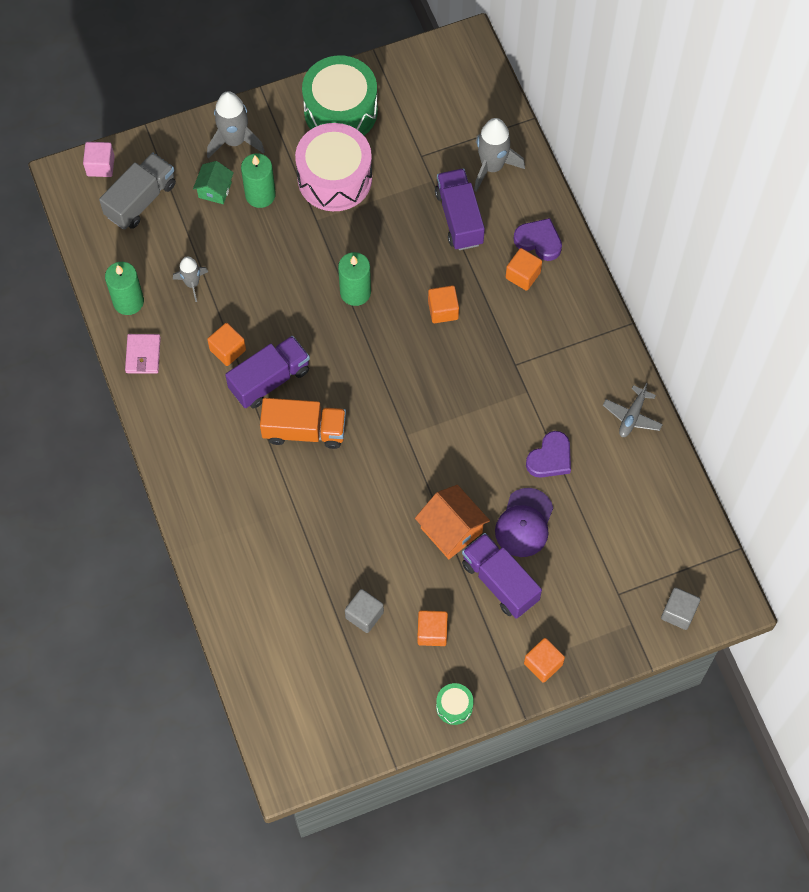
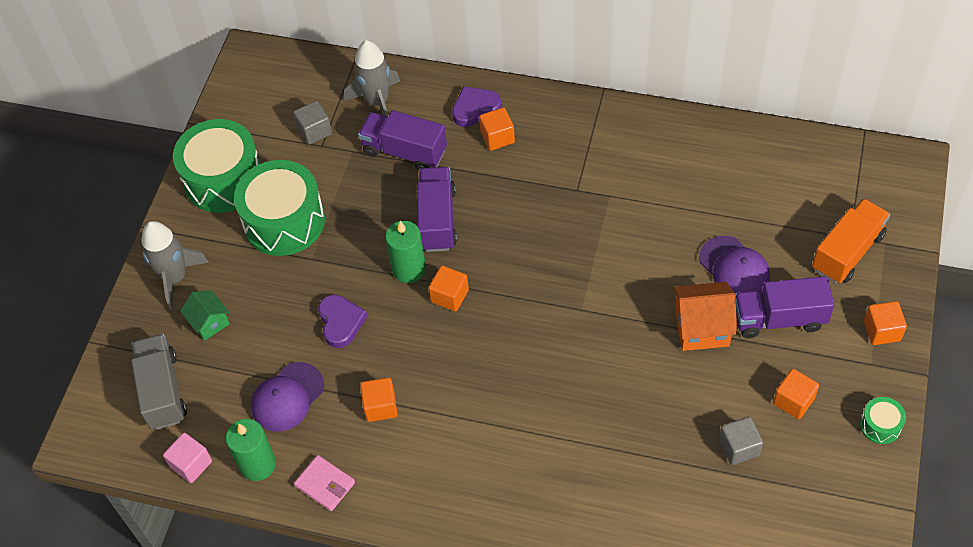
camera: 50 degrees left, 10 degrees down
(100, 166) = (95, 405): pink cube -> pink cube (191, 464)
(192, 284) = (287, 397): grey rocket -> purple cap
(260, 195) = (247, 288): green candle -> none
(269, 380) = (439, 389): purple truck -> purple truck (437, 219)
(304, 431) = (514, 390): orange truck -> orange truck (847, 252)
(334, 178) = (284, 221): pink drum -> green drum
(443, 310) = (482, 213): orange cube -> orange cube (449, 296)
(550, 458) = (685, 214): purple heart -> purple heart (341, 322)
(632, 416) = (689, 135): grey plane -> none
(678, 613) = (896, 204): grey cube -> grey cube (315, 131)

